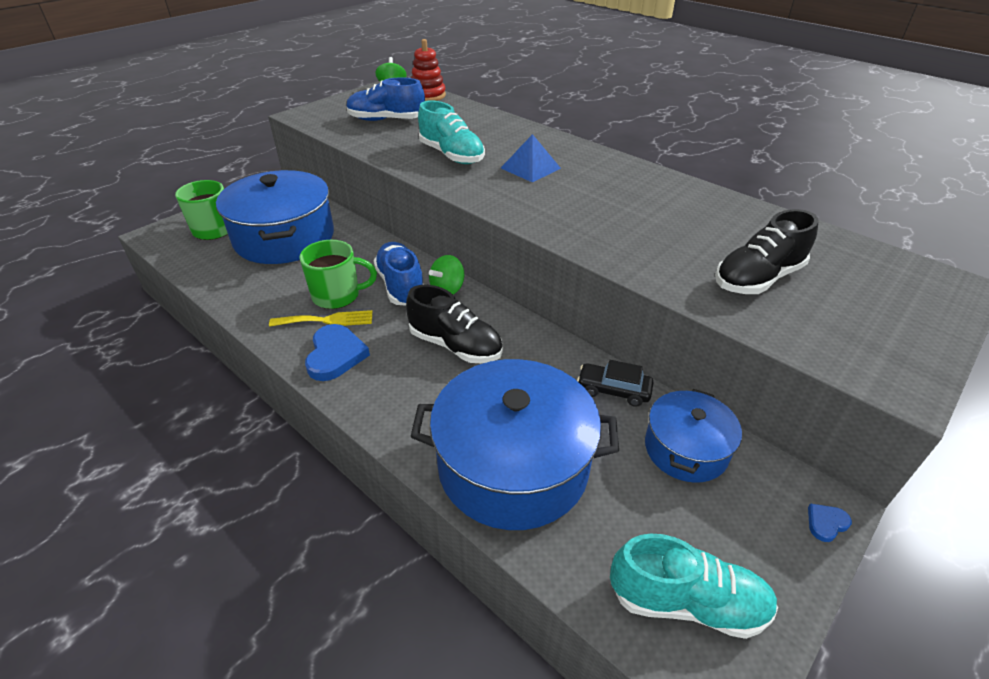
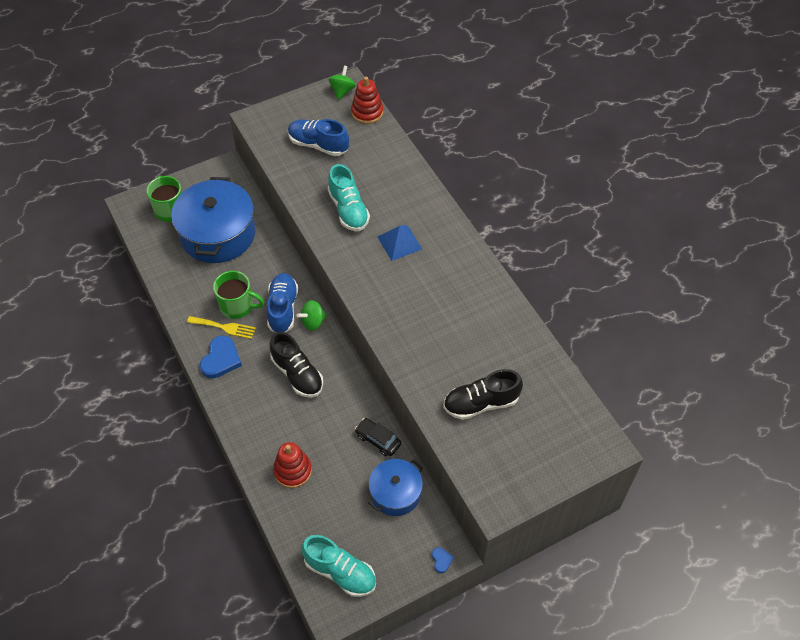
camera: 20 degrees right, 15 degrees up
(513, 465) = (293, 471): blue pot -> red stacking toy
(826, 523) = (441, 560): blue heart -> blue heart turned 90 degrees clockwise

